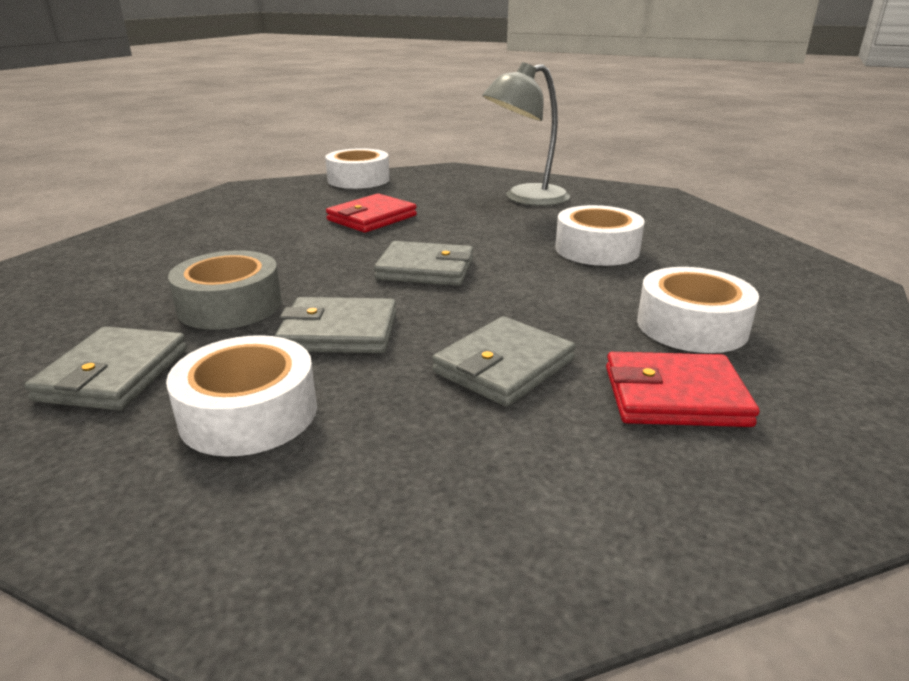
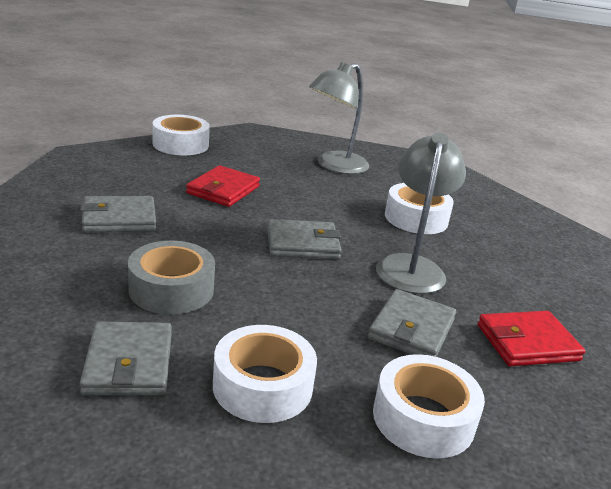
camera: 20 degrees left, 0 degrees up
(339, 332) = (277, 308): grey wallet -> grey wallet (119, 218)
(554, 298) = (411, 266): none -> grey lamp
(691, 326) = (511, 285): white tape -> white tape (423, 418)

